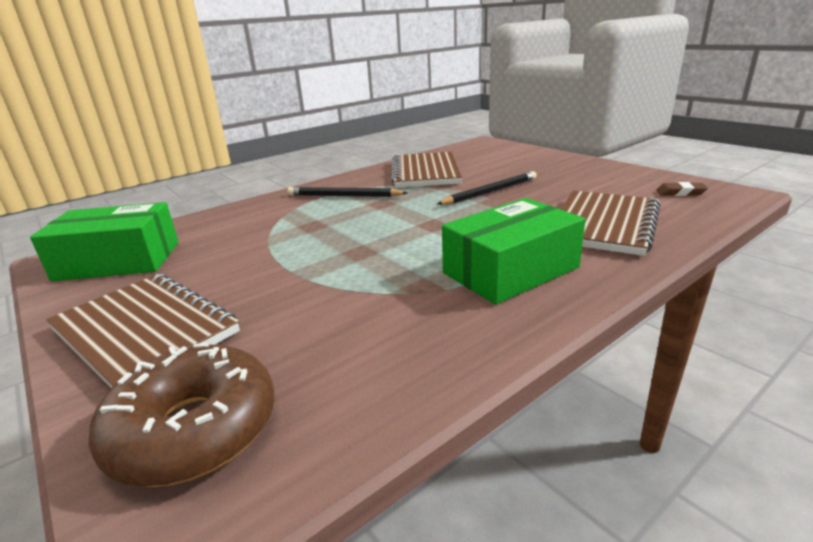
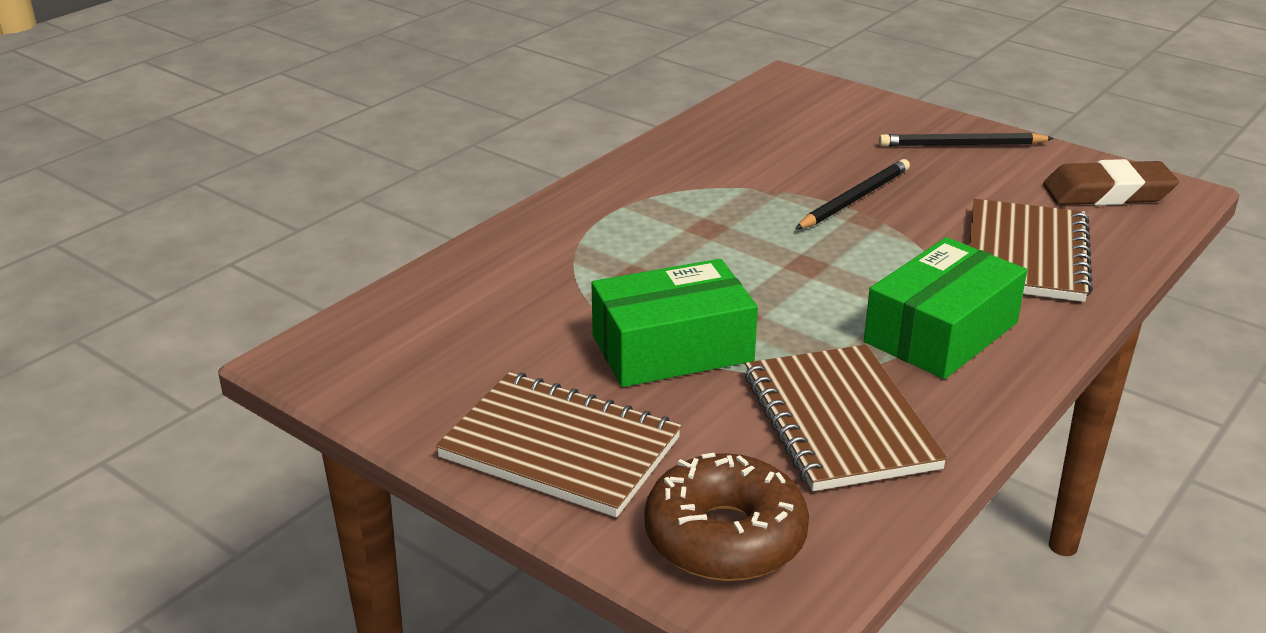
camera: 15 degrees left, 5 degrees up
(118, 261) = (401, 354): green box -> green box (672, 348)
(344, 196) = (638, 215): black pencil -> black pencil (961, 145)
(425, 172) = (733, 158): brown notebook -> brown notebook (839, 421)
(680, 193) = (1107, 193): brown eraser -> brown eraser, size x2.09

